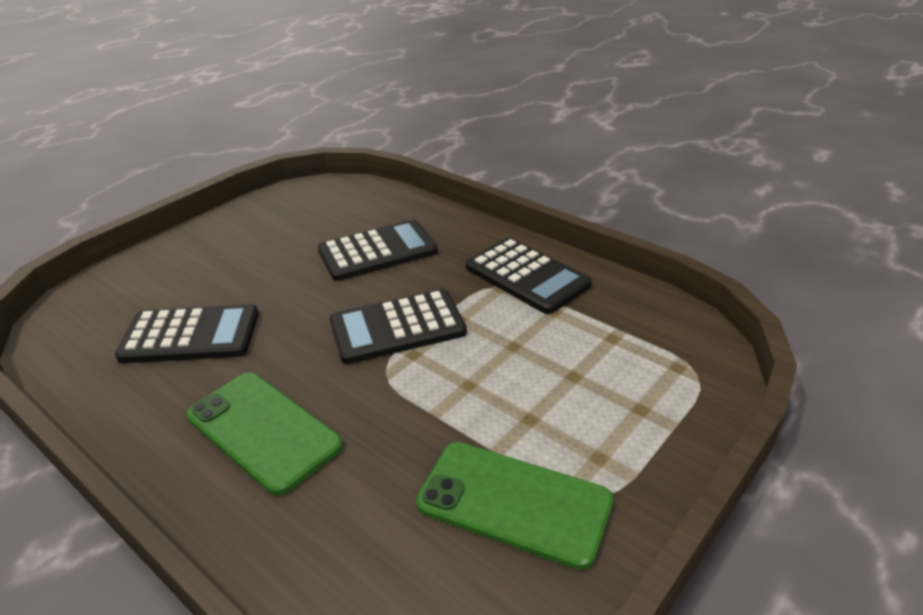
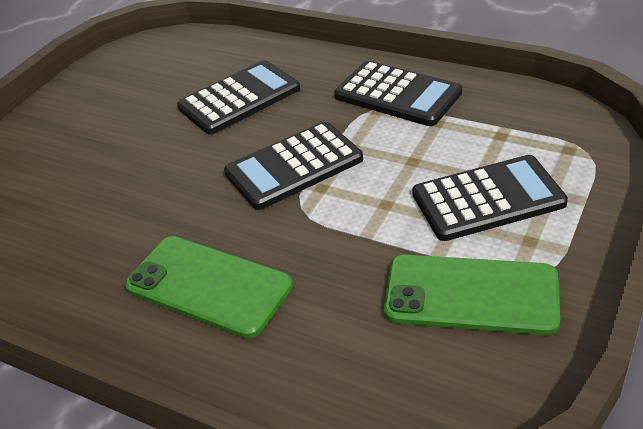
camera: 10 degrees left, 5 degrees up
(190, 335) = (87, 215): black calculator -> black calculator (488, 199)

